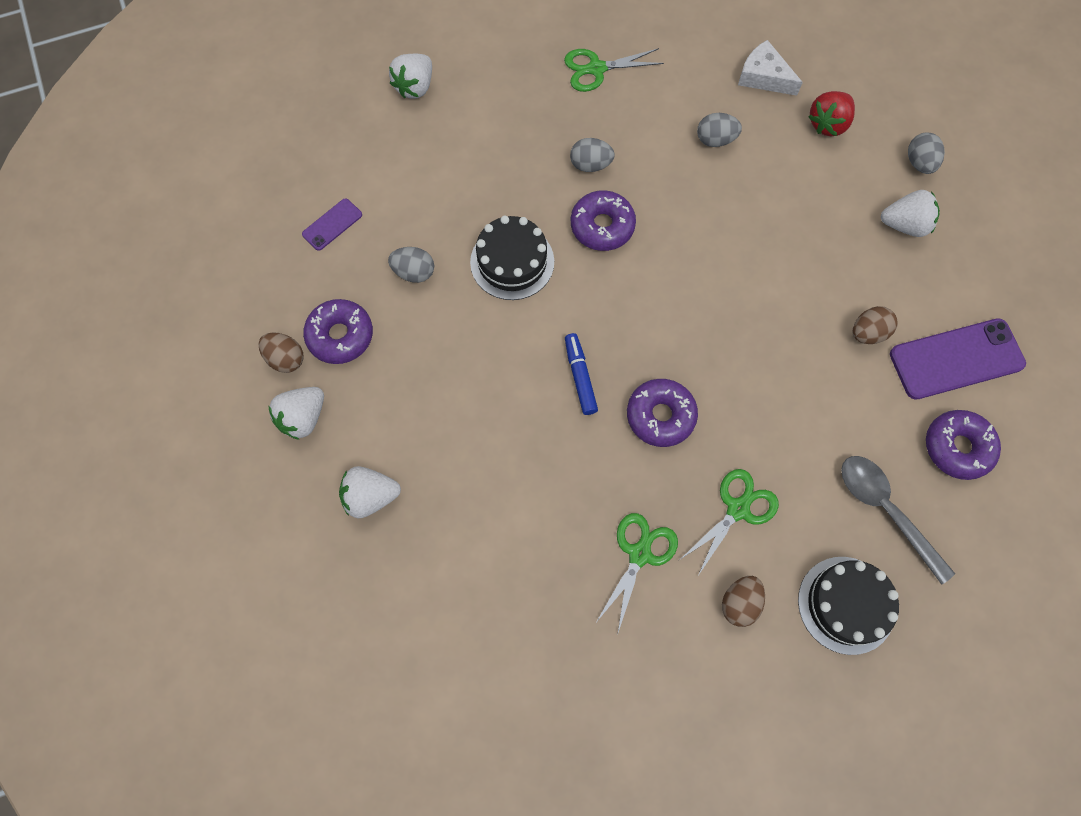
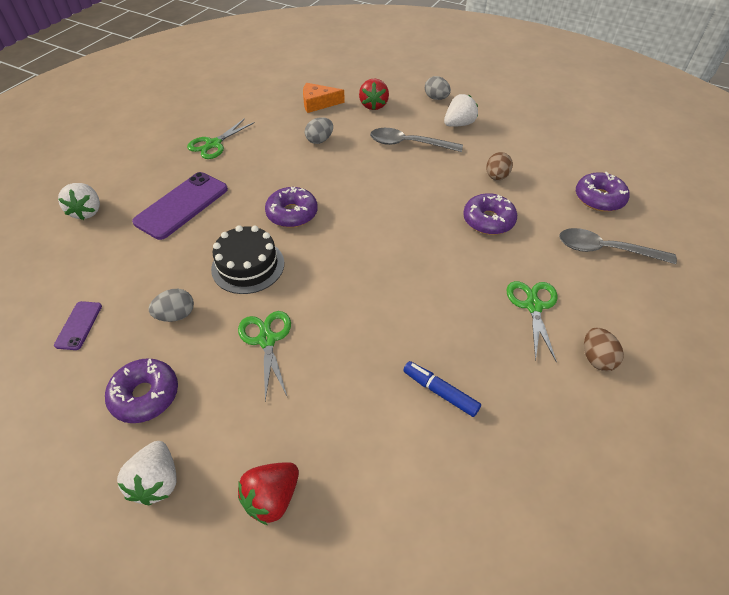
camera: 40 degrees left, 20 degrees down
(286, 359) = (104, 446): brown egg -> none
(370, 497) = (272, 498): white strawberry -> red strawberry
(580, 377) = (359, 301): blue marker -> blue marker (440, 392)
(590, 165) = (254, 188): grey egg -> none
(639, 554) = (508, 377): green scissors -> green scissors (267, 340)
(660, 416) = (433, 288): purple donut -> purple donut (488, 220)
(764, 77) = (318, 103): white cheese -> orange cheese
(812, 214) = (408, 144): none -> grey spoon
(846, 605) = (648, 312): black cake -> none
(956, 359) = (550, 162): purple phone -> purple phone (182, 205)

